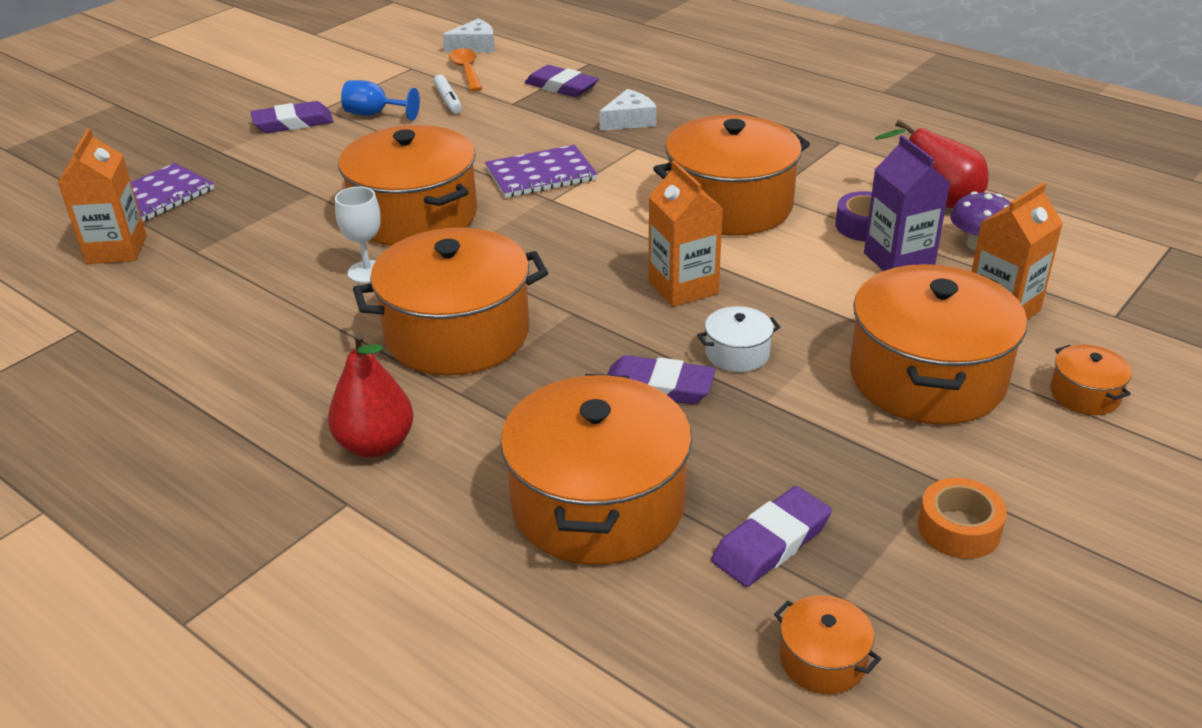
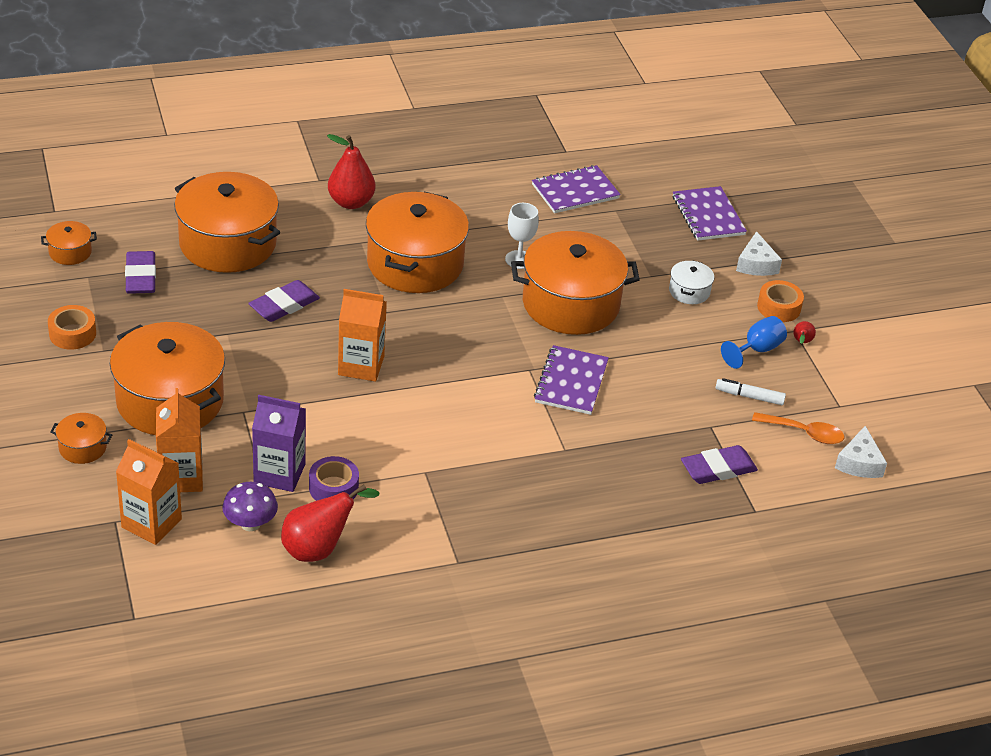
camera: 120 degrees right, 5 degrees up
(116, 249) = (649, 185): orange carton -> orange carton (151, 523)
(177, 289) = (575, 191): none -> purple notebook
(293, 123) = (778, 307): purple eraser -> orange tape
(337, 101) = (801, 342): none -> red pear
(629, 120) = (614, 471): white cheese -> white cheese (756, 264)
(730, 205) = (431, 443): orange pot -> none
(737, 353) = (276, 348): white pot -> white pot (689, 291)

